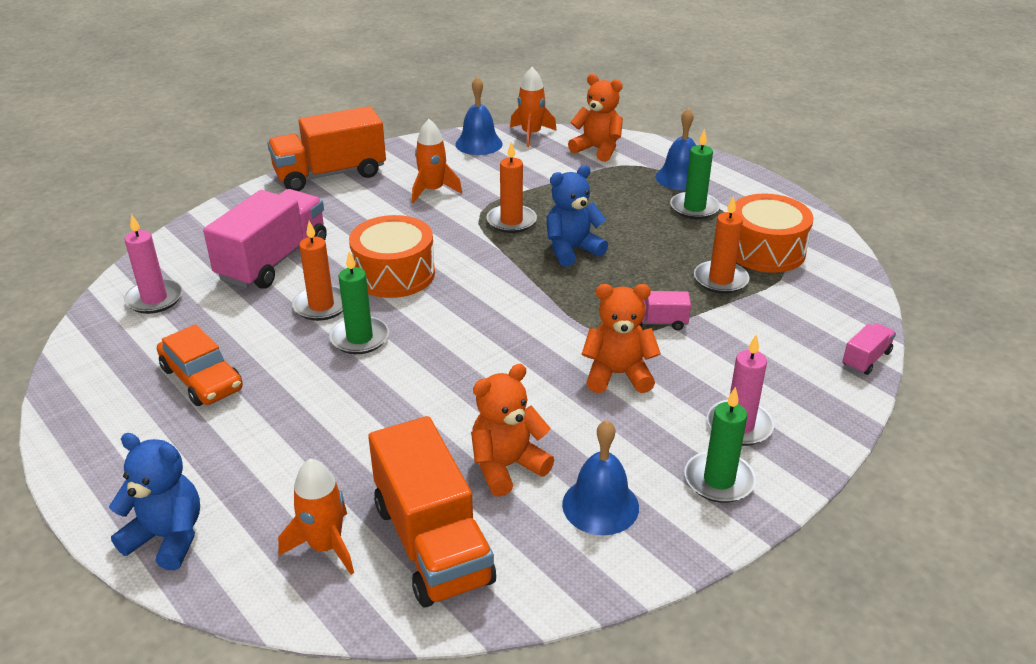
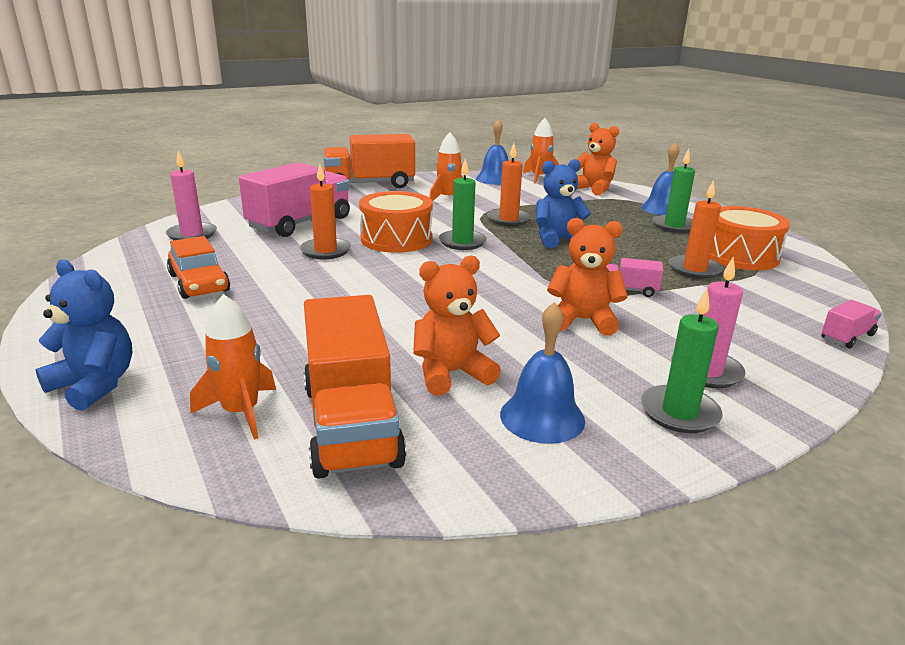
camera: 10 degrees right, 10 degrees down
(359, 338) = (348, 273): green candle -> green candle (462, 242)

